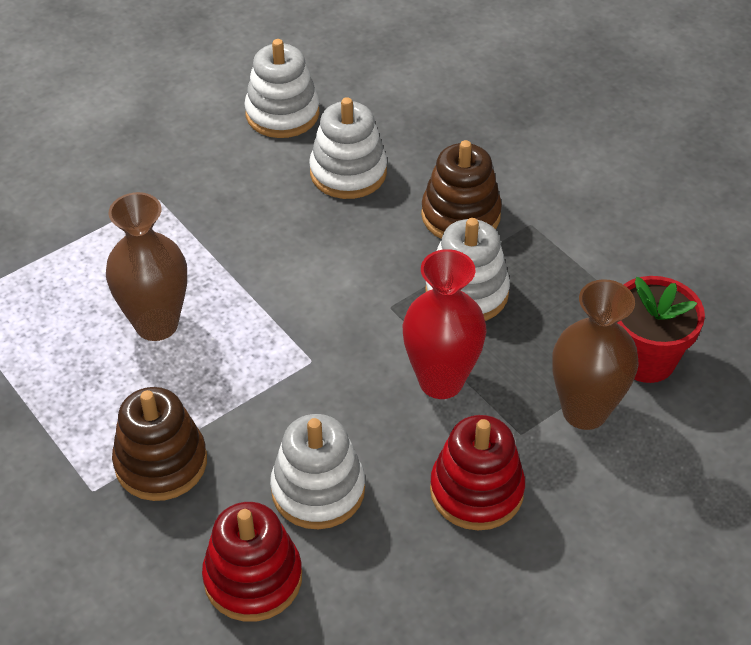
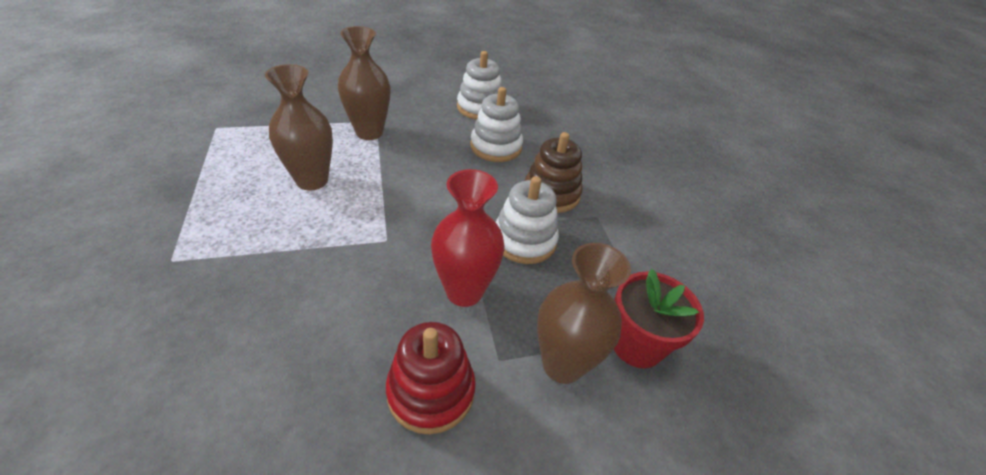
camera: 20 degrees right, 5 degrees down
(161, 462) = (230, 262): brown stacking toy -> none
(165, 221) = (369, 132): none -> brown vase
(253, 578) = (203, 379): red stacking toy -> none
(318, 490) = (313, 331): white stacking toy -> none

